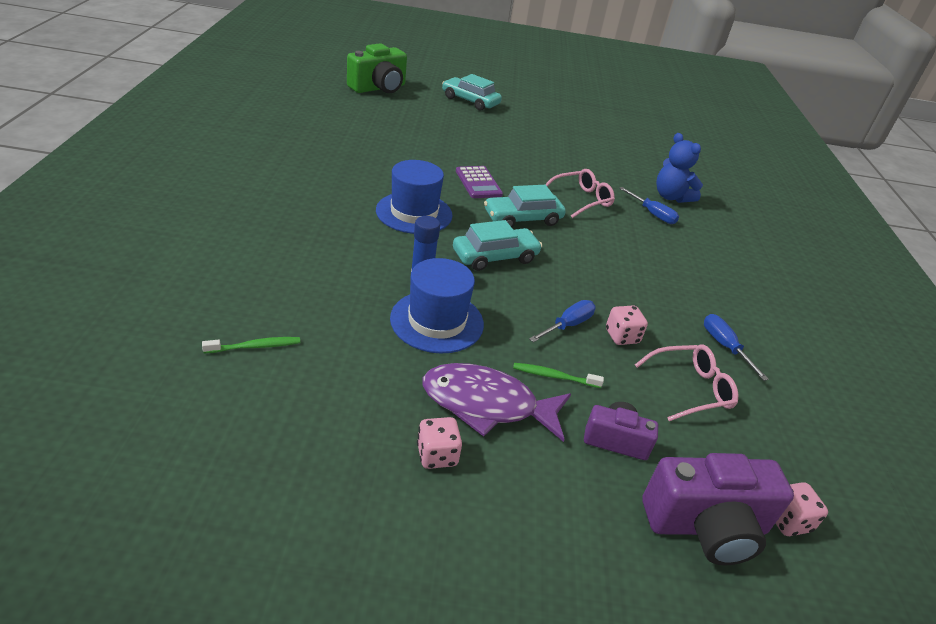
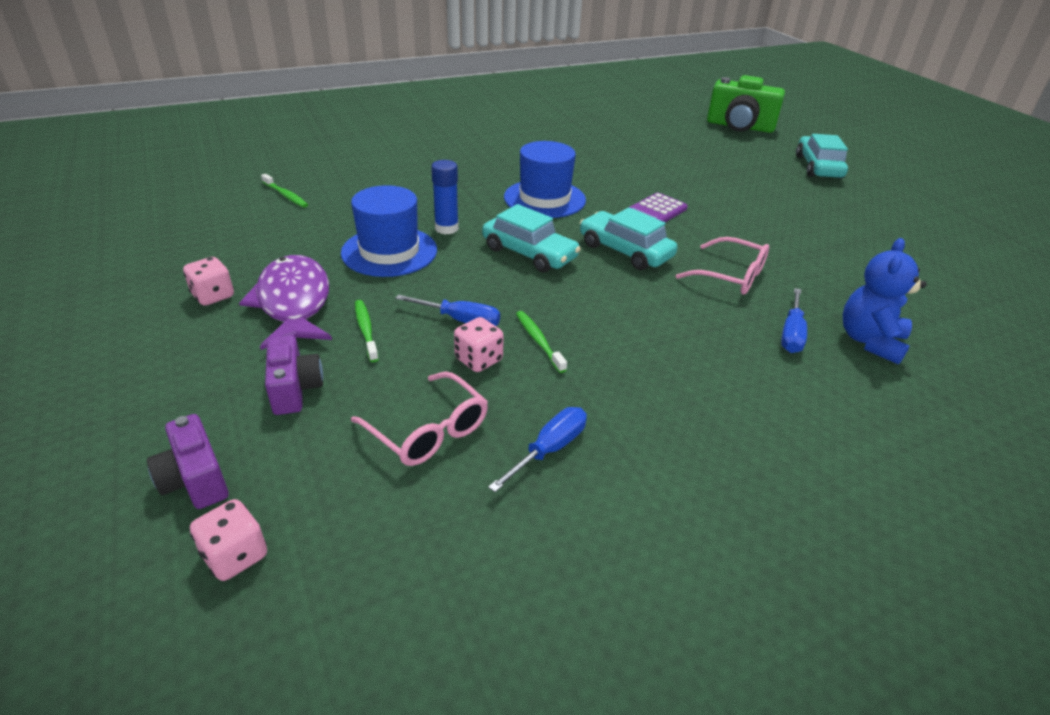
camera: 65 degrees right, 0 degrees up
(613, 302) = (538, 341): none -> green toothbrush
(706, 526) = (195, 479): purple camera -> purple camera, size x0.58

